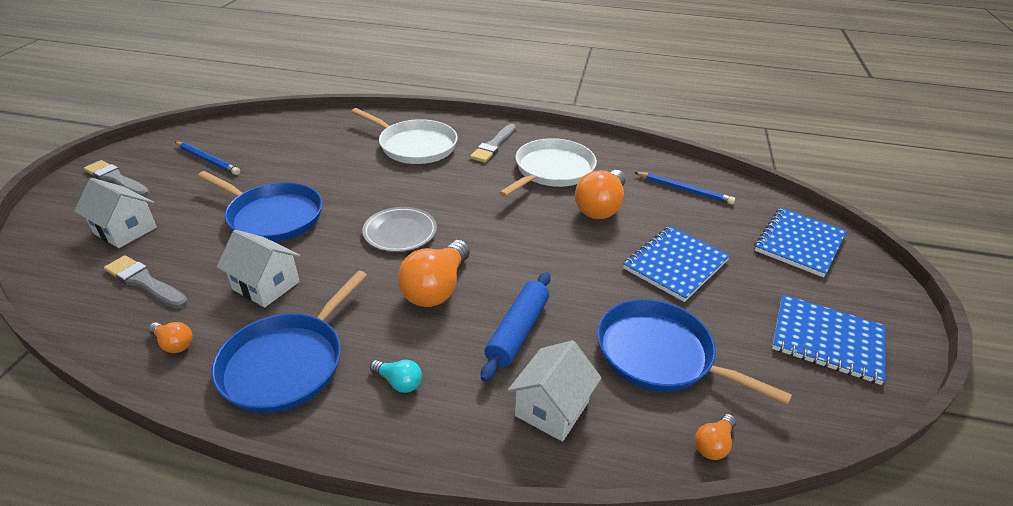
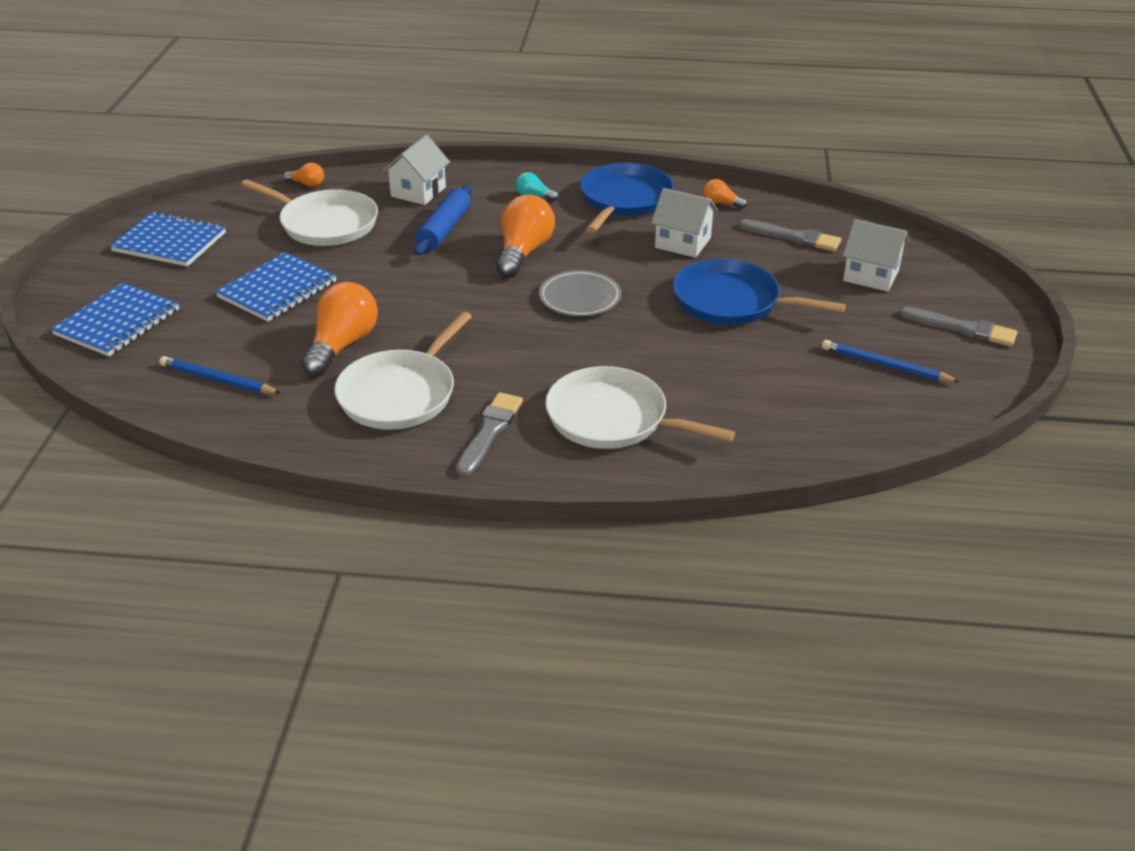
camera: 175 degrees right, 0 degrees up
(660, 355) = (325, 223): blue pan -> white pan
(713, 444) = (307, 184): orange light bulb -> orange light bulb turned 75 degrees clockwise

